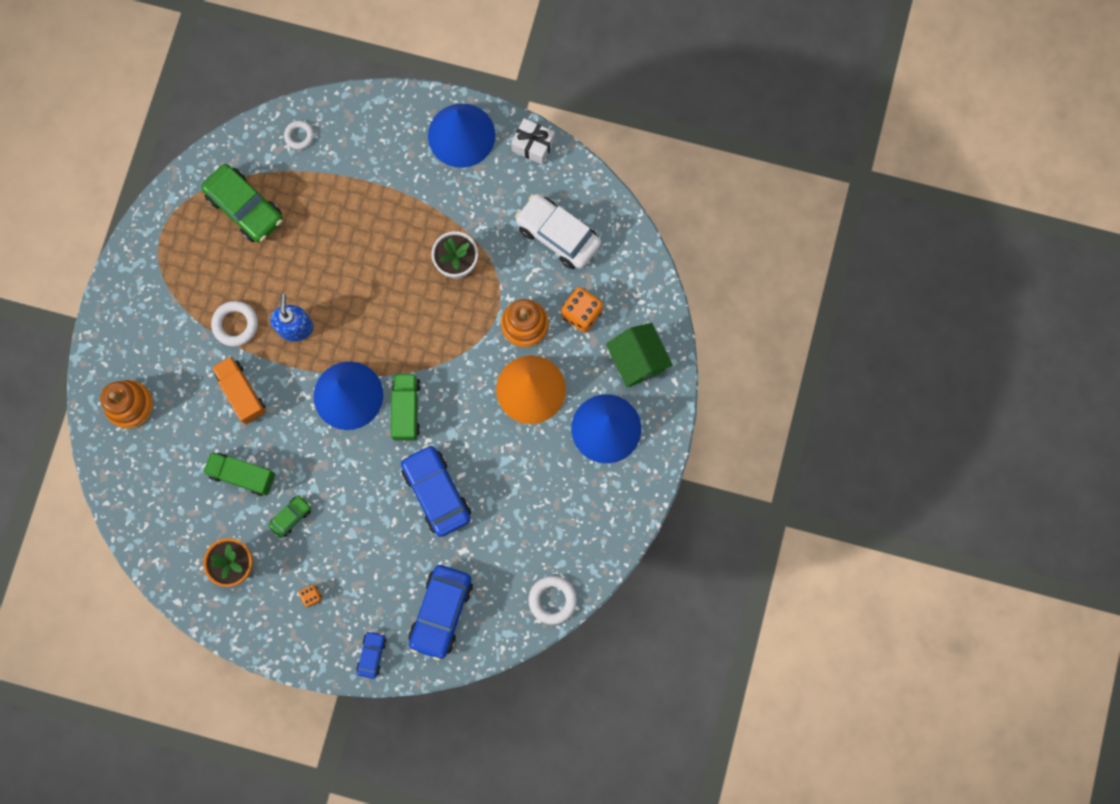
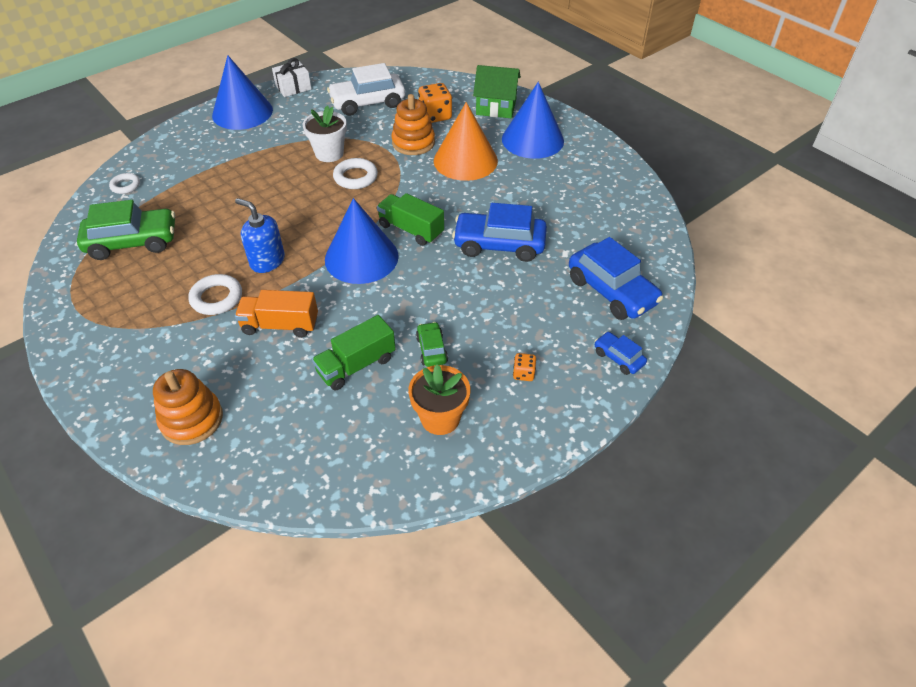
camera: 55 degrees left, 30 degrees down
(552, 600) = (651, 222): white ring -> white ring (355, 177)

